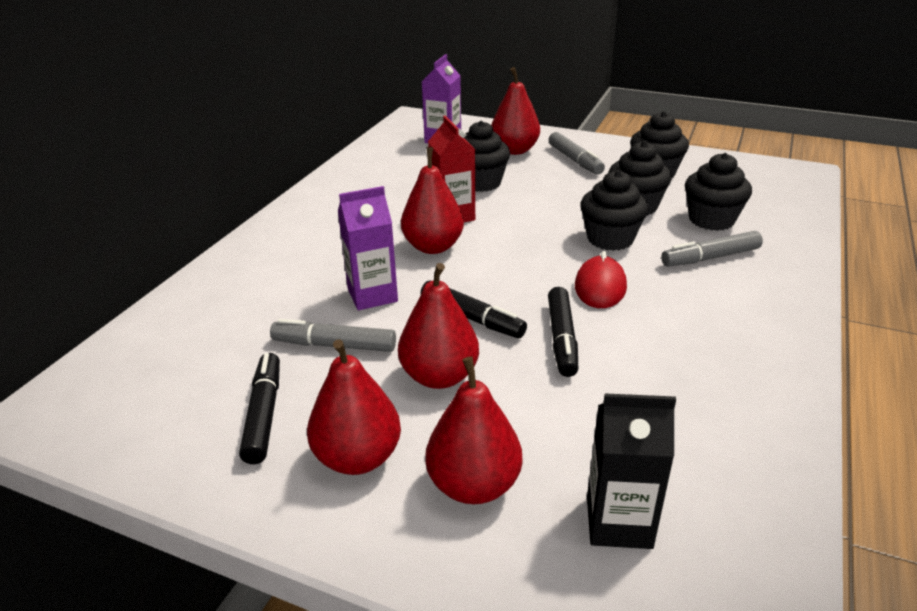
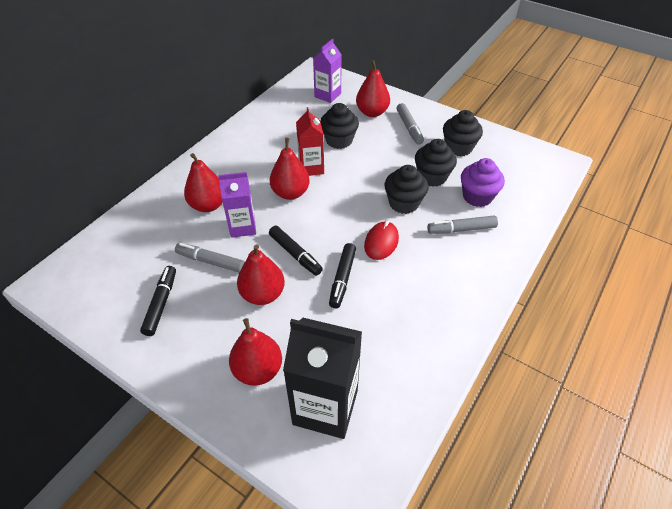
camera: 10 degrees right, 15 degrees up
(358, 457) = (203, 341): red pear -> red pear (208, 205)
(619, 522) = (325, 407): black carton -> black carton, size x1.63
(711, 220) = (477, 196): black cupcake -> purple cupcake

